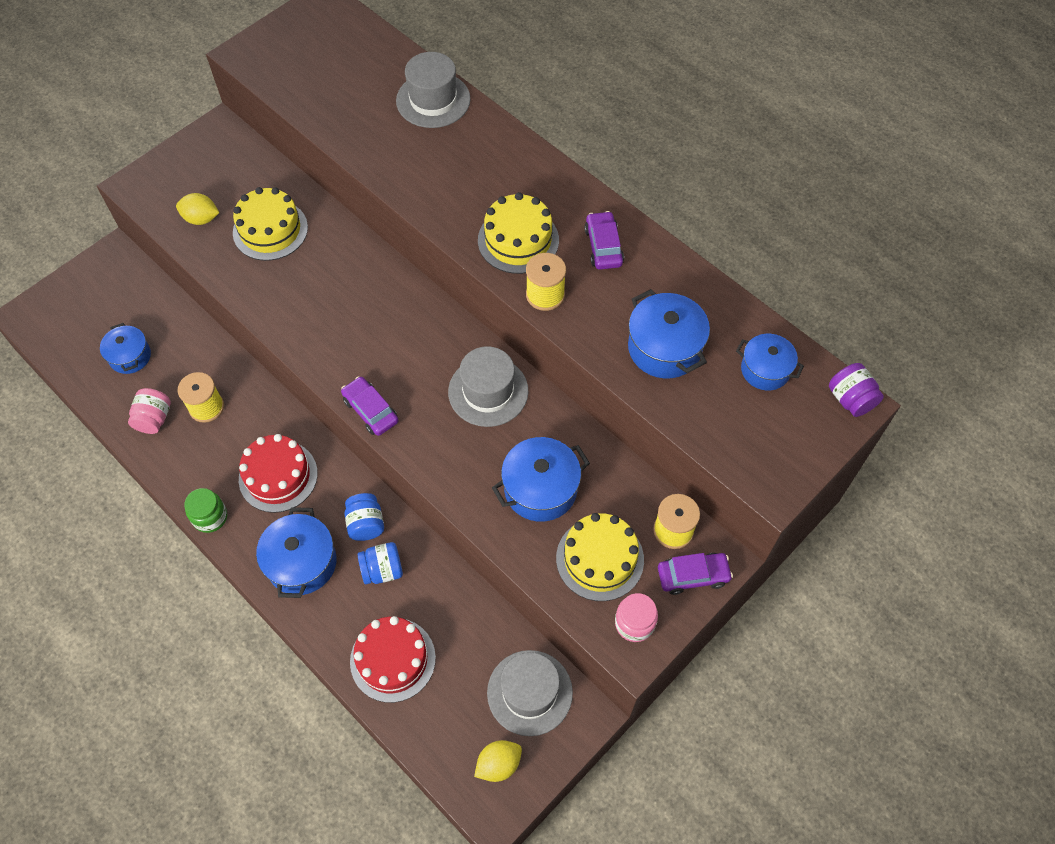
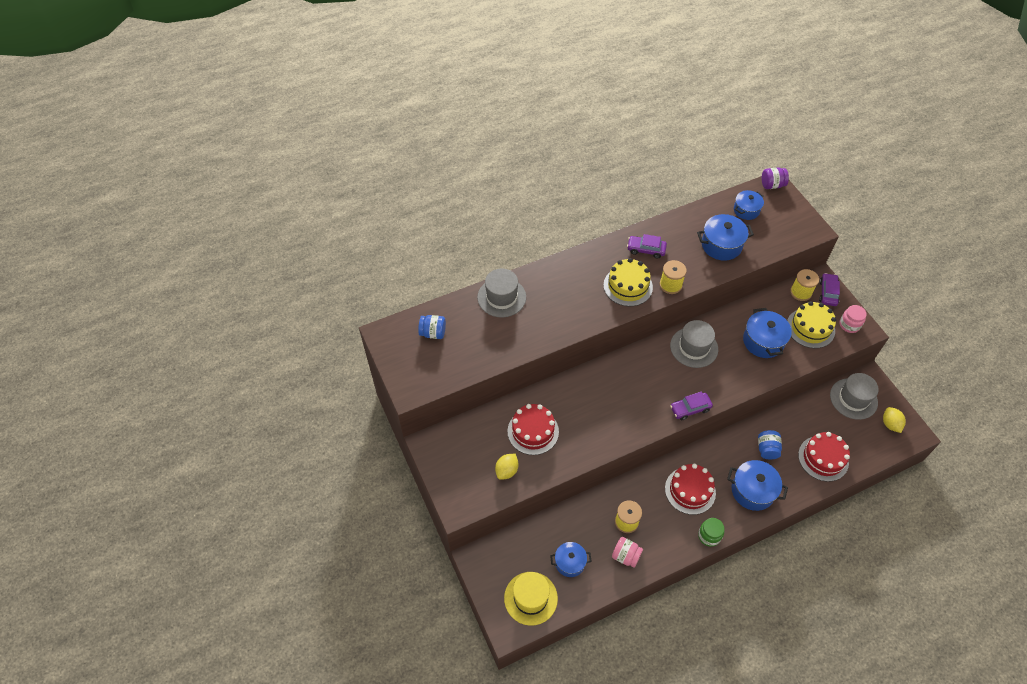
camera: 70 degrees left, 5 degrees down
(72, 327) = (530, 598): none -> yellow hat
(270, 230) = (533, 431): yellow cake -> red cake
(366, 524) = (735, 450): blue jar -> blue jar (433, 333)

